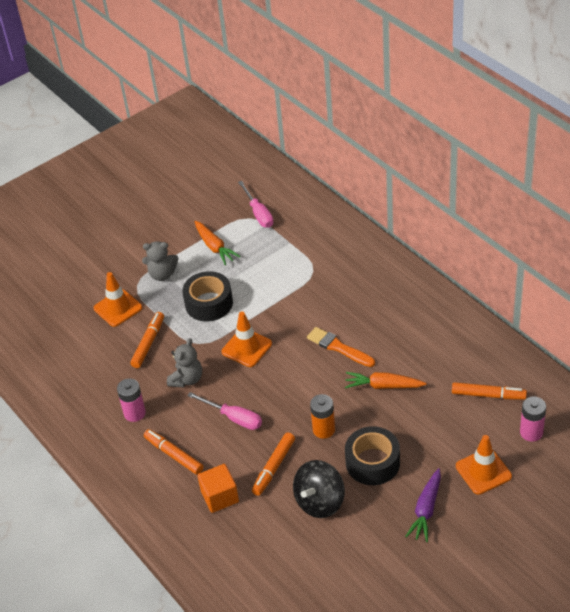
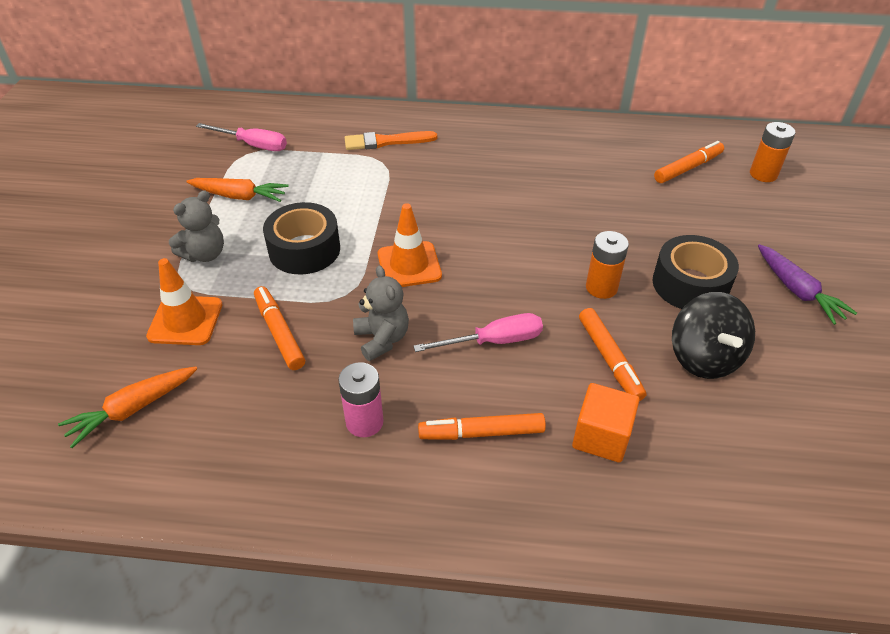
camera: 50 degrees left, 0 degrees up
(338, 347) = (504, 209): orange brush -> orange brush (386, 142)
(383, 386) = (595, 214): orange carrot -> orange carrot (133, 409)
(483, 471) = (782, 226): orange traffic cone -> none
(531, 432) = (763, 174): pink battery -> orange battery

